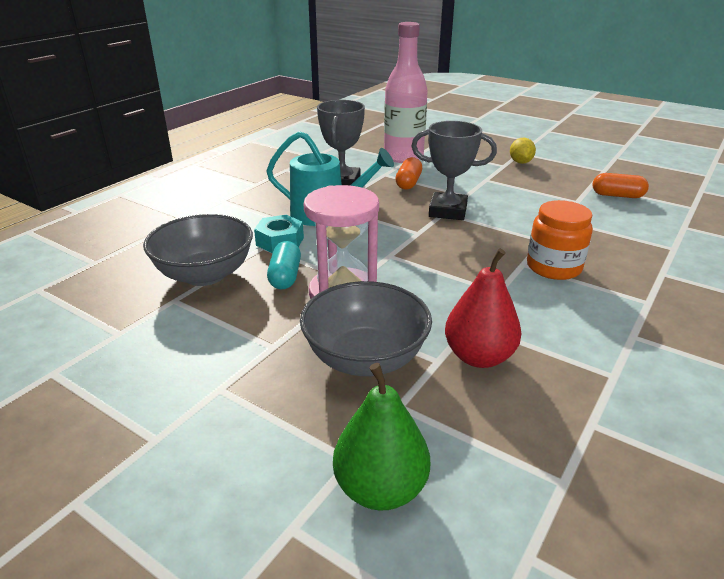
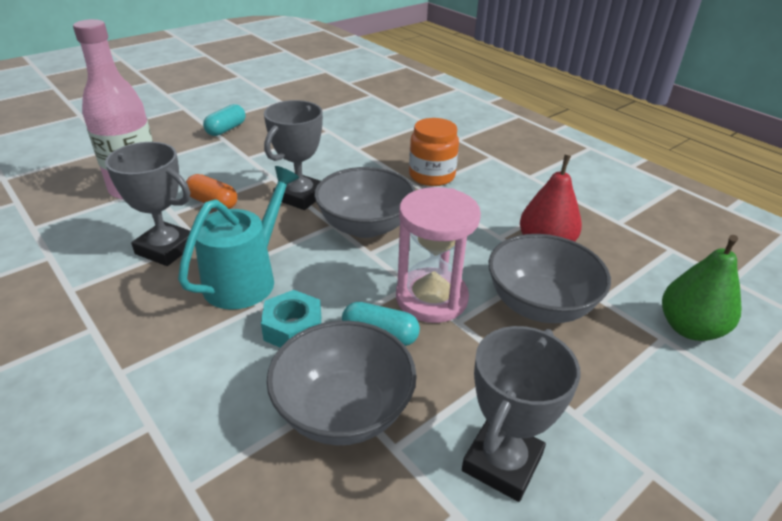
camera: 75 degrees left, 5 degrees up
(162, 349) = (502, 462): none -> grey trophy
(427, 246) = (365, 226): none -> grey bowl
(520, 162) = (226, 129): yellow lemon -> turquoise capsule
(617, 195) = (332, 112): orange capsule -> none

